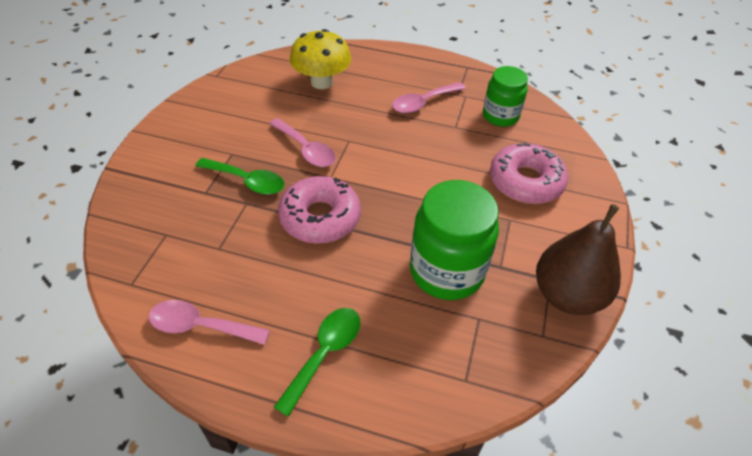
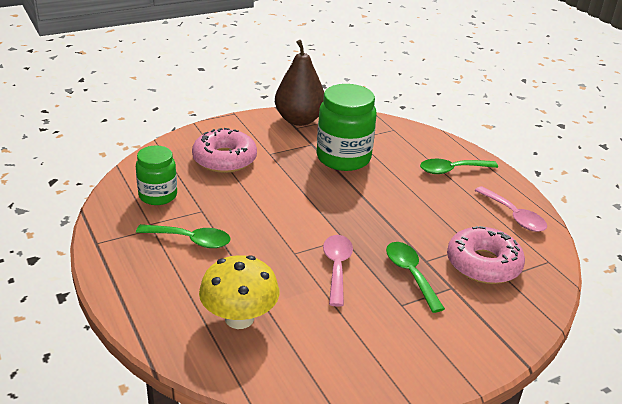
camera: 135 degrees left, 15 degrees down
(320, 217) = (383, 221): pink donut -> pink donut (483, 264)
(423, 103) = (190, 240): pink spoon -> green spoon

